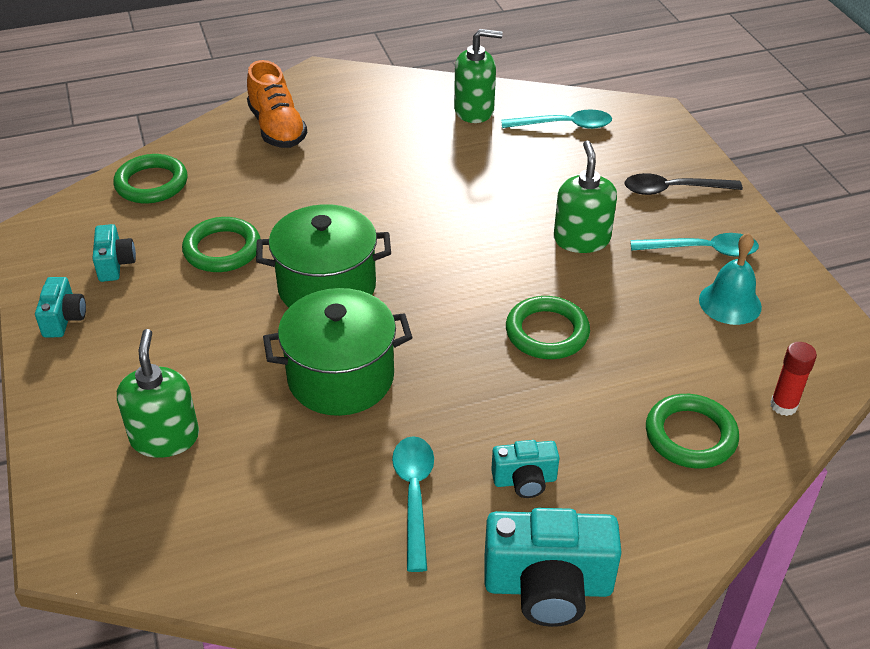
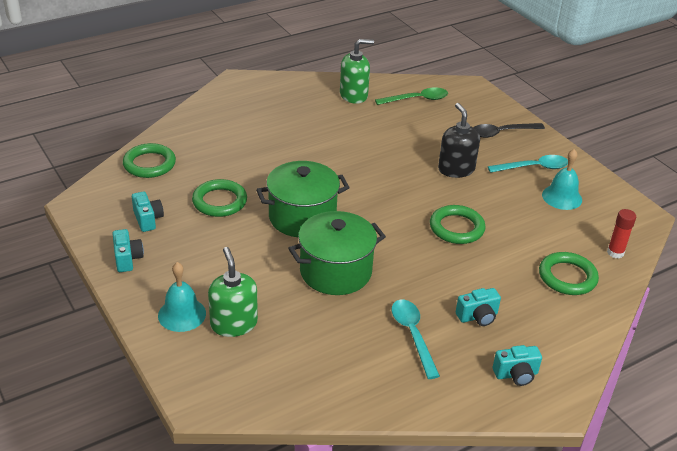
camera: 15 degrees left, 5 degrees down
(100, 412) = (182, 314): none -> turquoise bell
(277, 128) = (223, 119): orange shoe -> none
(548, 586) = (516, 374): turquoise camera -> turquoise camera, size x0.54
(564, 125) = (417, 99): turquoise spoon -> green spoon
(581, 239) = (456, 169): green soap dispenser -> black soap dispenser

